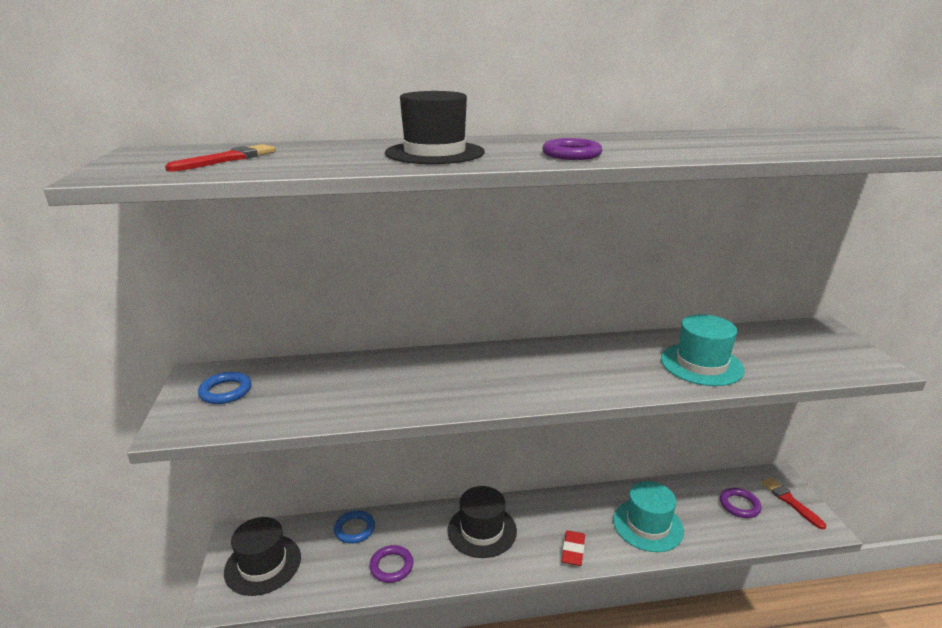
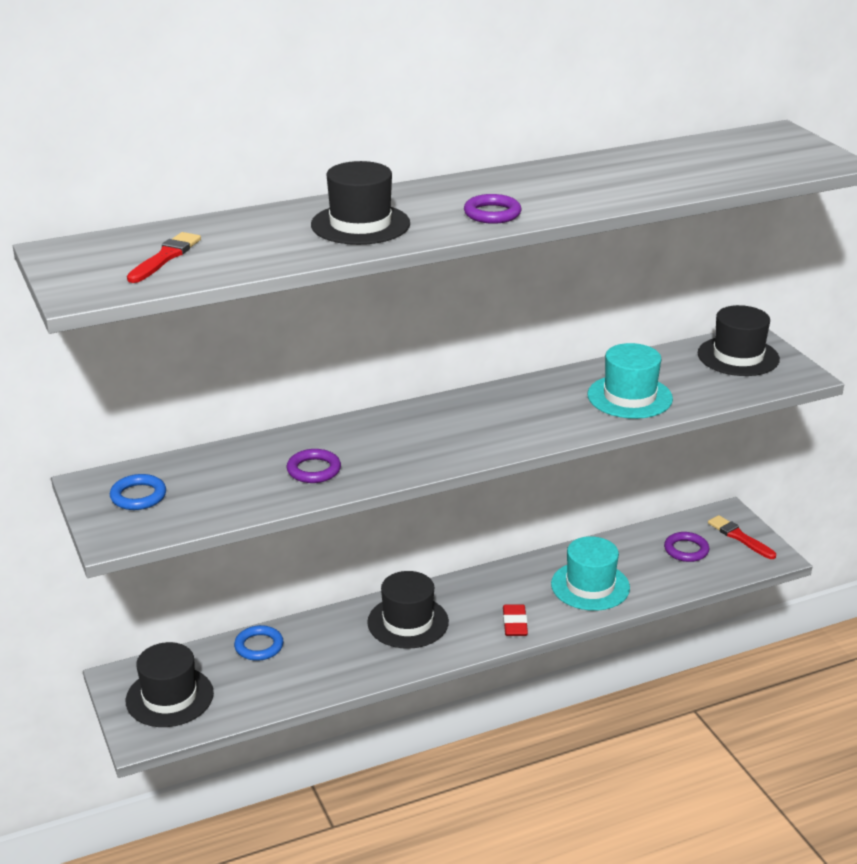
camera: 15 degrees left, 5 degrees up
(391, 566) = (319, 673): purple ring -> purple ring (314, 470)
(810, 342) = (738, 356): none -> black hat

